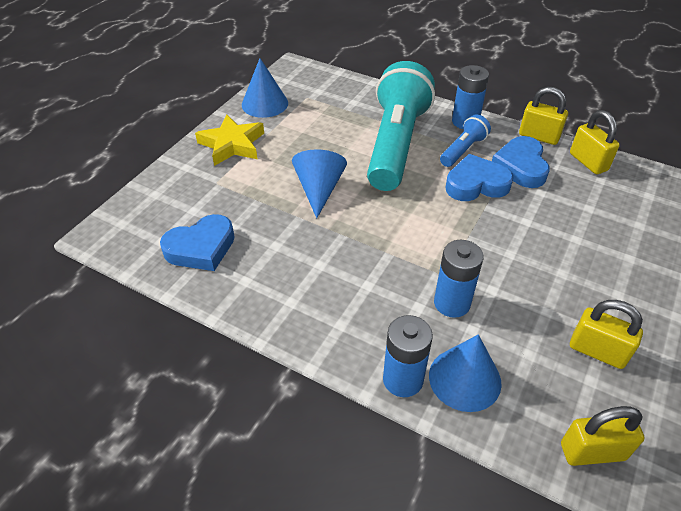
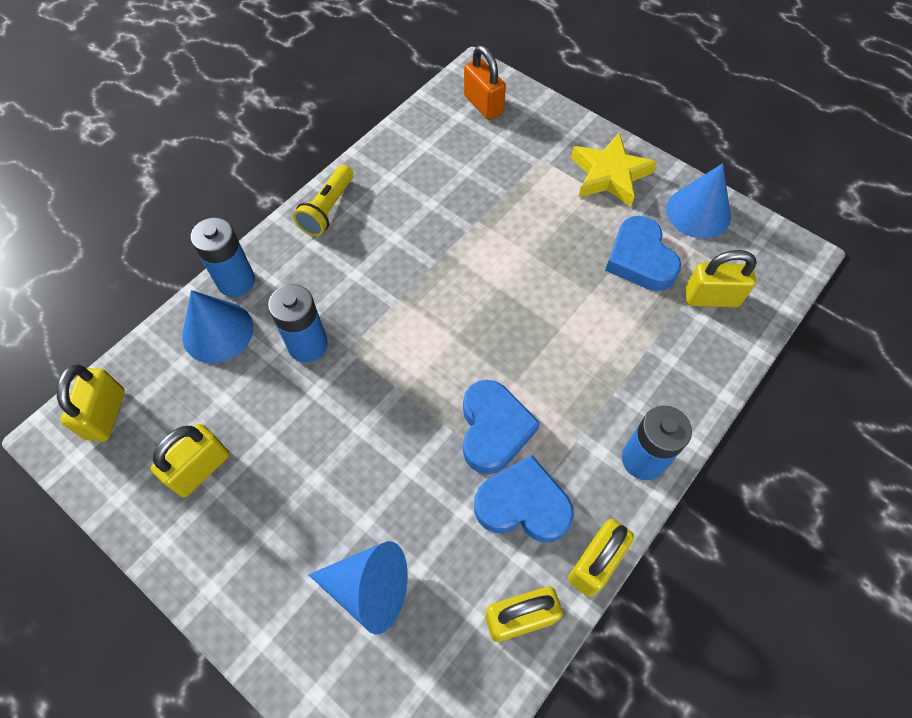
camera: 100 degrees right, 15 degrees up
(146, 225) = (483, 105): none -> orange padlock
(201, 248) = (441, 144): blue heart -> blue heart (640, 259)
(295, 322) = (327, 209): none -> yellow flashlight
(319, 190) = (512, 251): blue cone -> blue cone (369, 588)
(337, 98) = (711, 298): none -> yellow padlock
(395, 144) = (594, 350): turquoise flashlight -> none
(463, 150) = (571, 435): blue flashlight -> none

